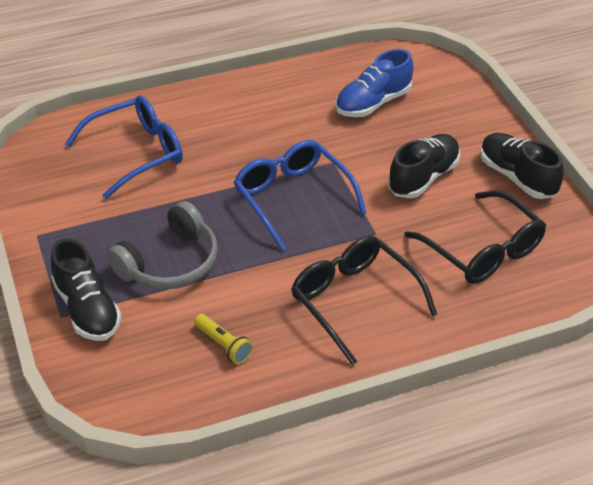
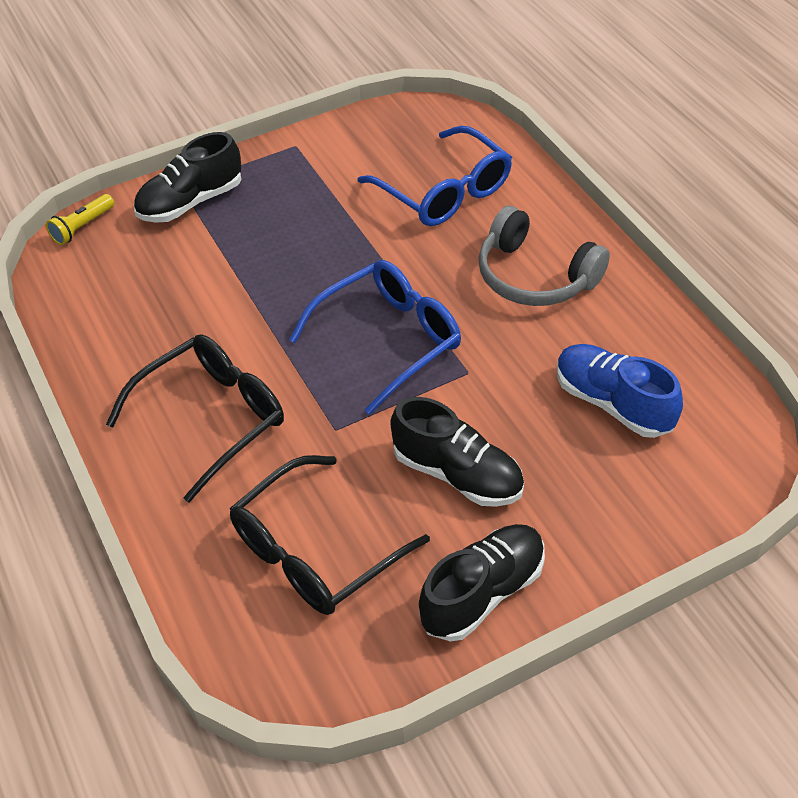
camera: 85 degrees right, 5 degrees up
(169, 263) = (263, 250): grey headphones -> grey headphones (535, 276)
(223, 345) = (141, 312): yellow flashlight -> yellow flashlight (82, 227)

